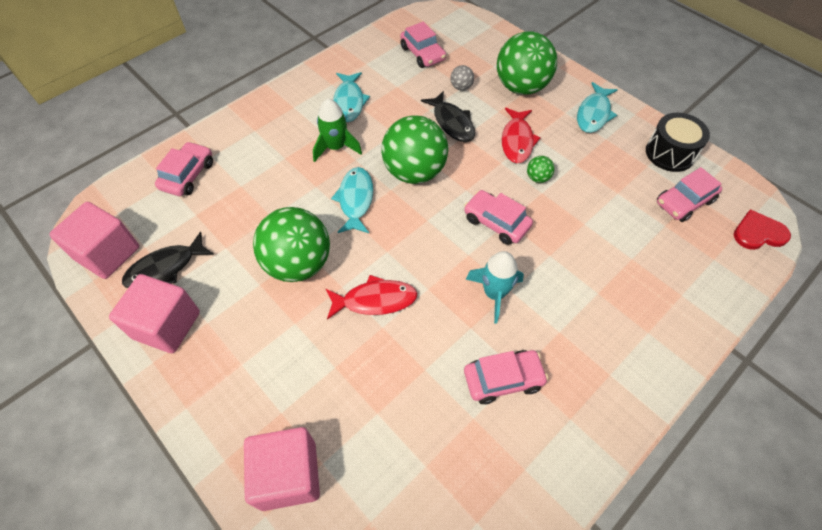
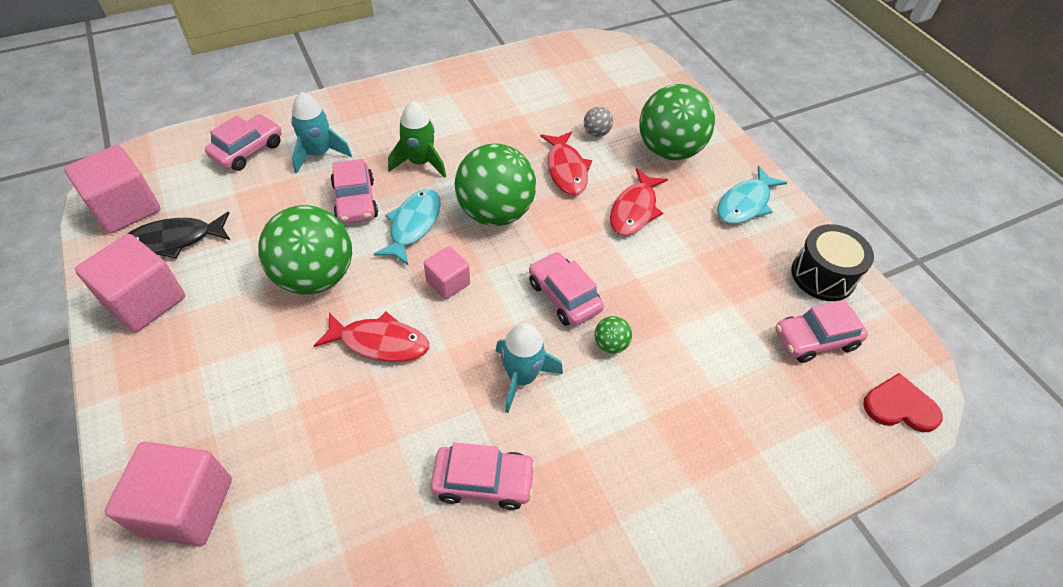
camera: 15 degrees right, 5 degrees down
(250, 162) = (319, 154): none -> turquoise rocket
(349, 102) = (459, 117): turquoise fish -> none
(405, 238) = (448, 283): none -> pink cube
(422, 54) = (569, 86): pink car -> pink car (355, 201)
(452, 123) = (566, 169): black fish -> red fish
(538, 178) = (639, 259): green ball -> green ball (610, 344)

